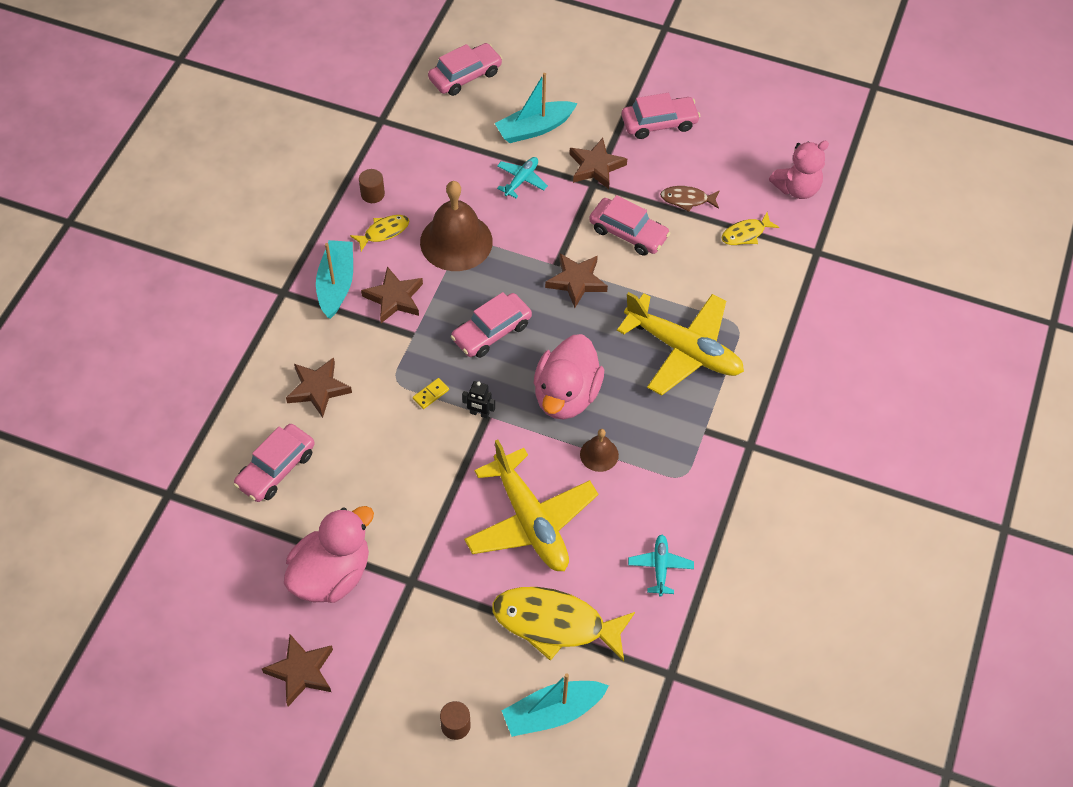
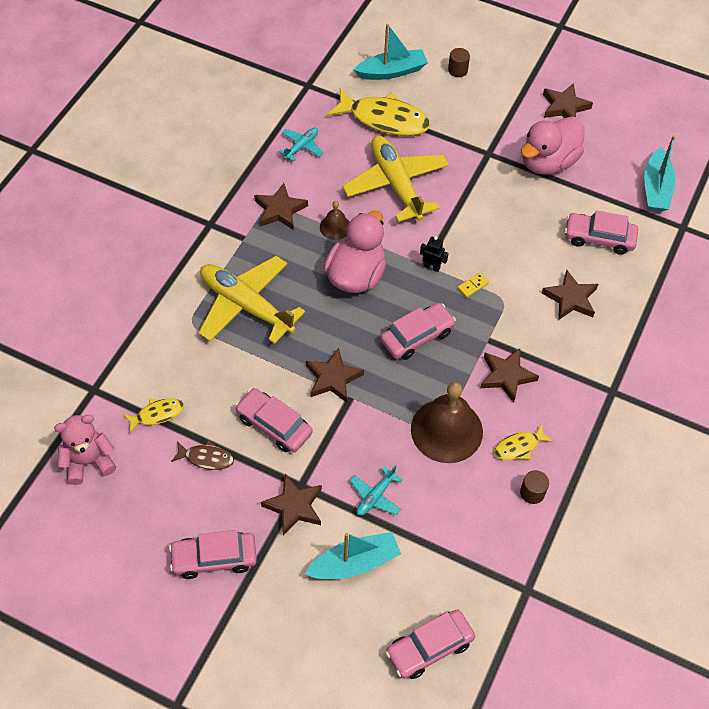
camera: 175 degrees left, 0 degrees up
(276, 469) = (599, 238): pink car -> pink car turned 120 degrees counterclockwise
(336, 284) = (562, 394): turquoise boat -> turquoise boat (656, 188)
(660, 567) = (301, 147): turquoise plane -> turquoise plane turned 150 degrees counterclockwise
(670, 471) = (280, 210): none -> brown star

